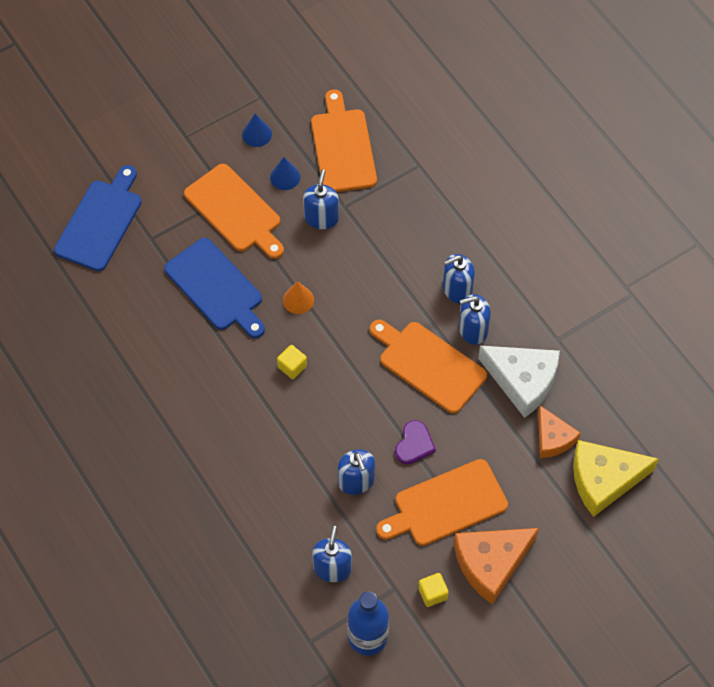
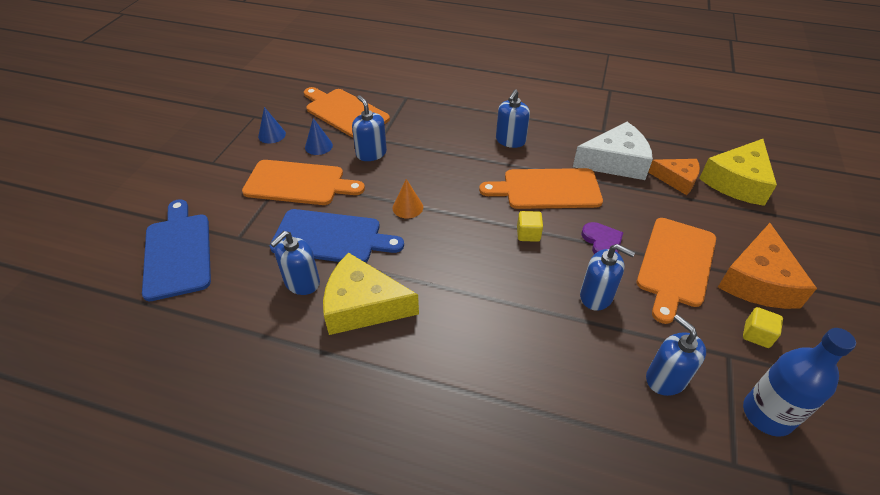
camera: 40 degrees left, 15 degrees down
(189, 365) = (362, 305): none -> yellow cheese
(292, 367) = (452, 251): yellow cube -> yellow cube (528, 234)
(473, 330) = (548, 154): blue soap dispenser -> blue soap dispenser (302, 282)

